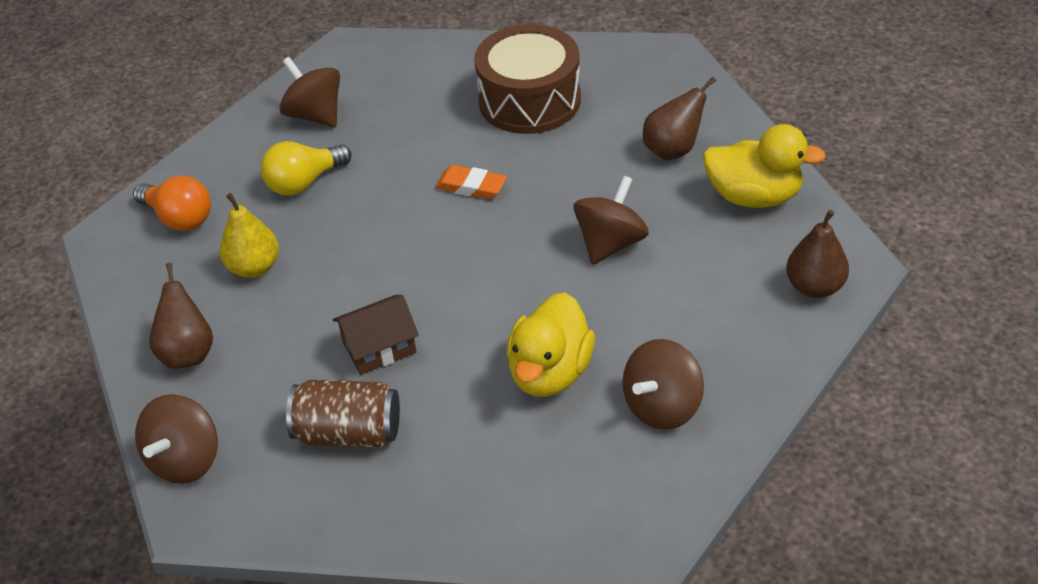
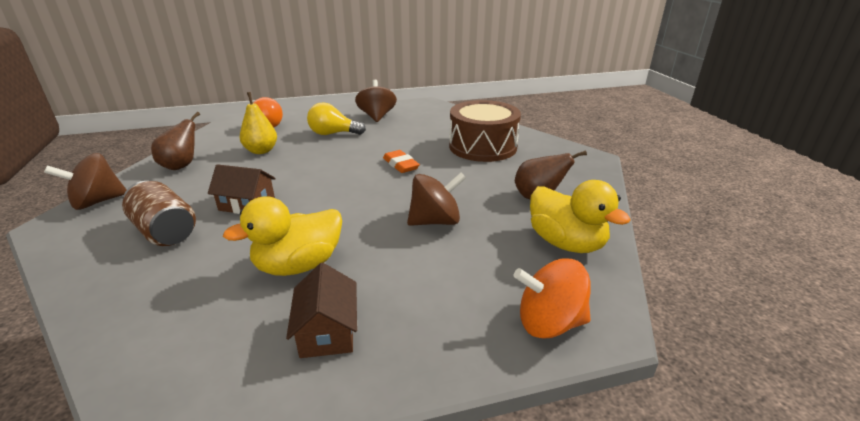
camera: 35 degrees right, 15 degrees down
(662, 406) = (327, 331): brown spinning top -> brown house
(814, 287) = (549, 323): brown pear -> orange spinning top

